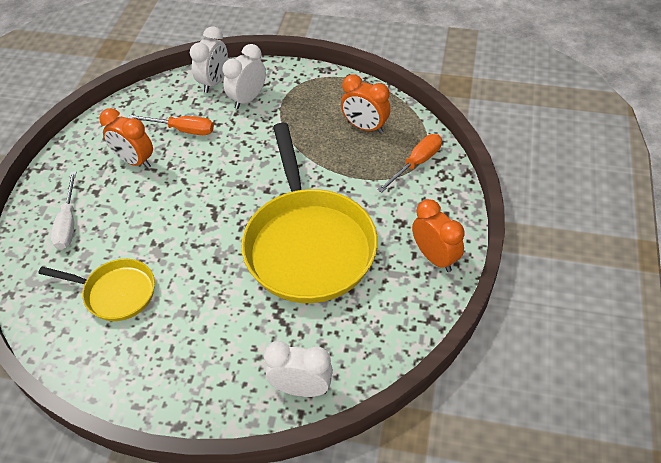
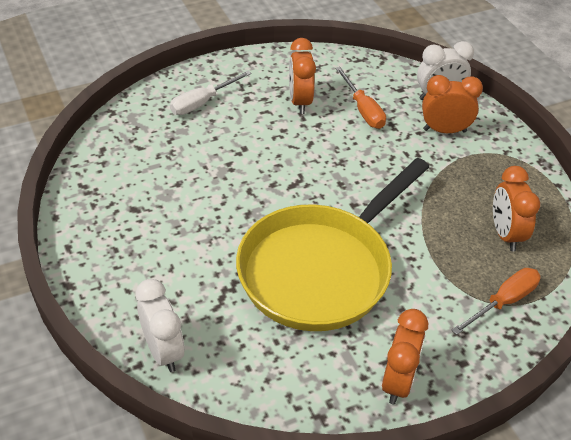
camera: 50 degrees right, 5 degrees down
(116, 293) = (161, 171): yellow pan -> none
(248, 99) = (444, 130): white clock -> orange clock
(416, 163) = (503, 302): orange screwdriver -> orange screwdriver turned 45 degrees counterclockwise

